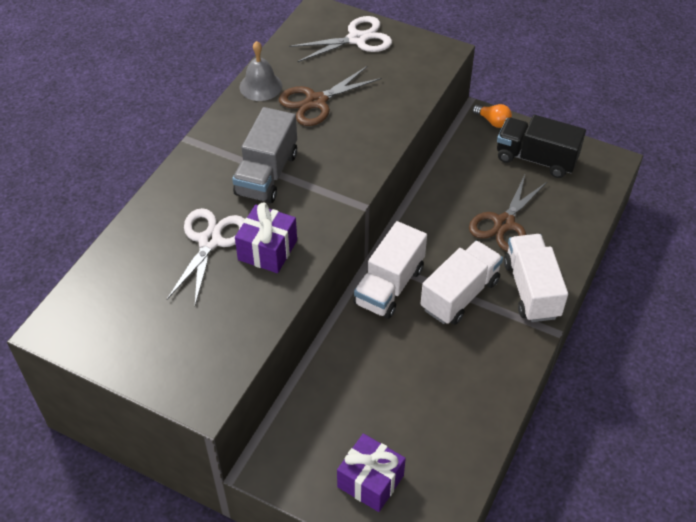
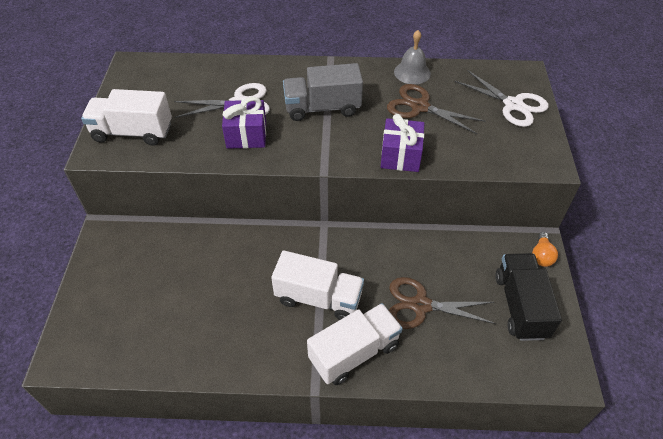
camera: 65 degrees right, 0 degrees up
(370, 481) = (109, 299): purple gift -> purple gift (400, 156)
(389, 286) = (302, 245): white truck -> white truck (133, 132)

